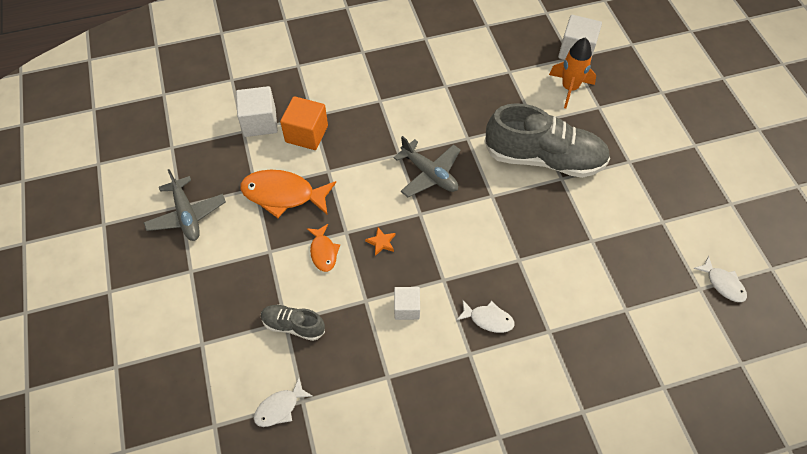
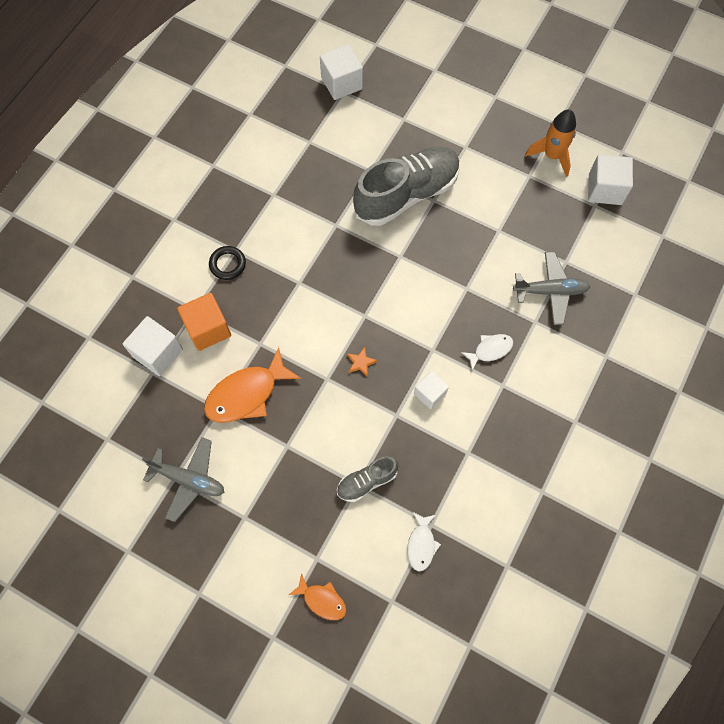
camera: 45 degrees left, 10 degrees up
(323, 252) = (327, 409): orange fish -> orange fish (322, 600)
(365, 105) = (227, 264): none -> black ring
(429, 174) = (338, 278): grey plane -> grey plane (550, 291)
(569, 88) = (368, 120): orange rocket -> orange rocket (552, 156)
(723, 284) = (605, 189): white fish -> white cube

